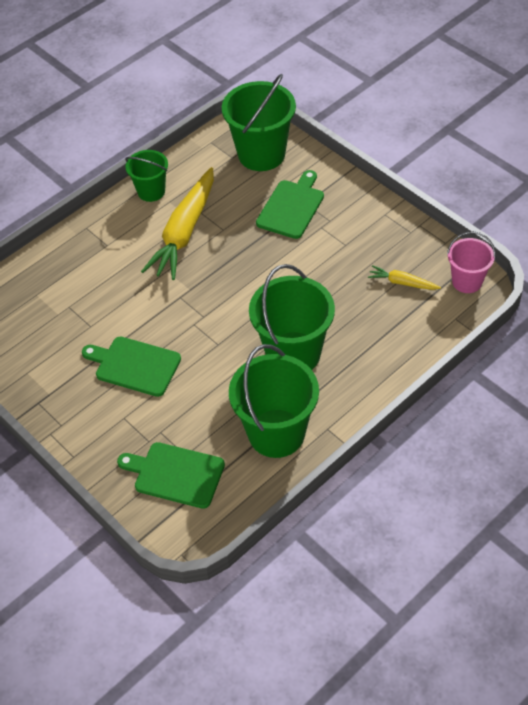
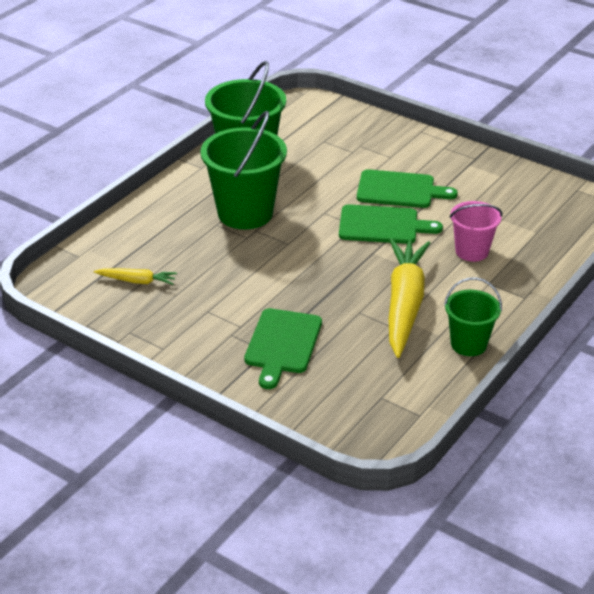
camera: 165 degrees right, 15 degrees down
(175, 474) = (327, 130): green cutting board -> green cutting board (382, 225)
(261, 154) = (342, 405): green bucket -> none
(467, 281) = (63, 289): pink bucket -> pink bucket (471, 251)

